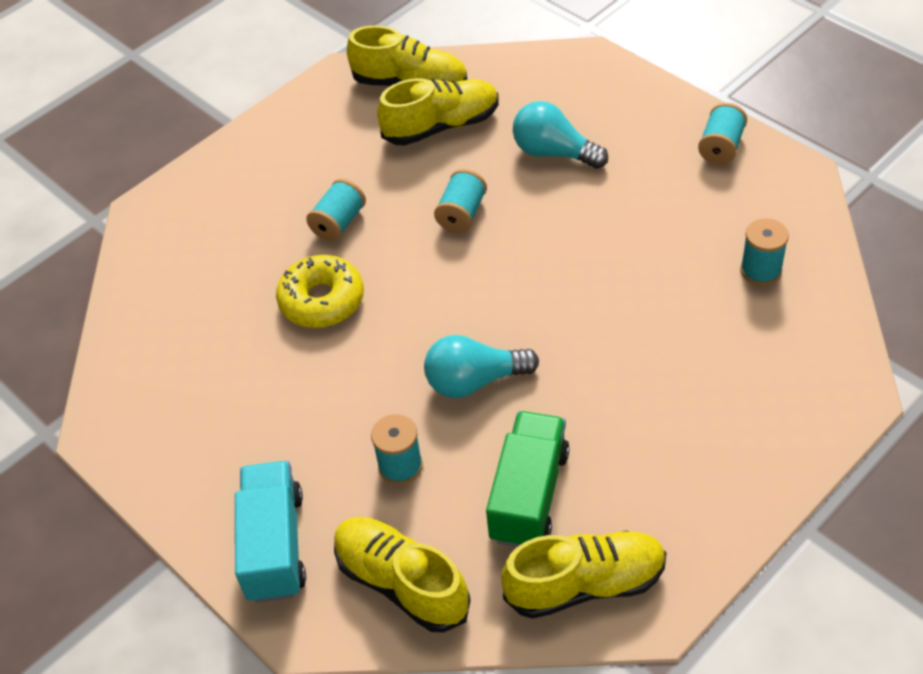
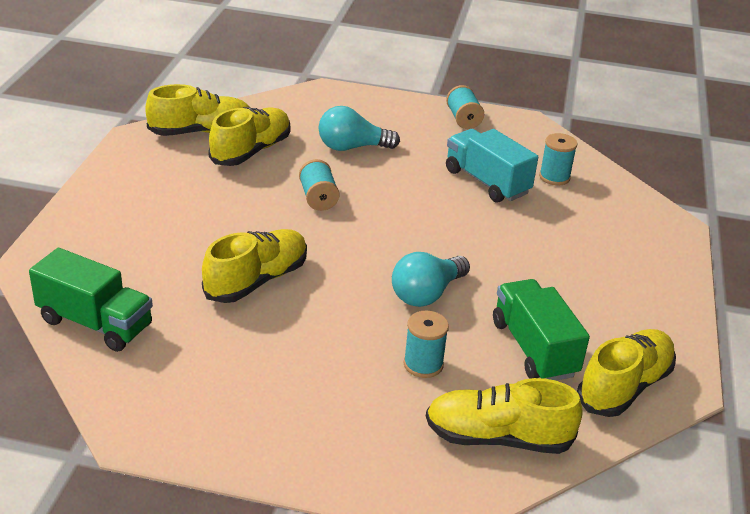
camera: 40 degrees left, 15 degrees down
(150, 298) = (95, 323): none -> green truck
(275, 545) = (373, 454): turquoise truck -> turquoise truck (487, 182)
(322, 300) = (256, 280): yellow donut -> yellow shoe
(339, 223) = (223, 228): turquoise spool -> none

